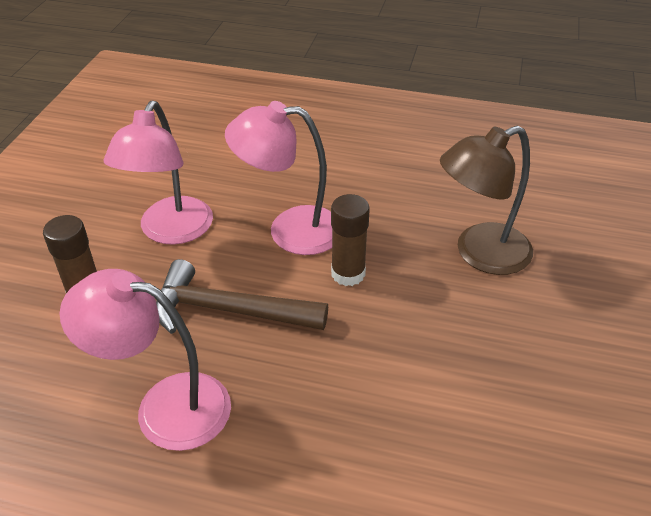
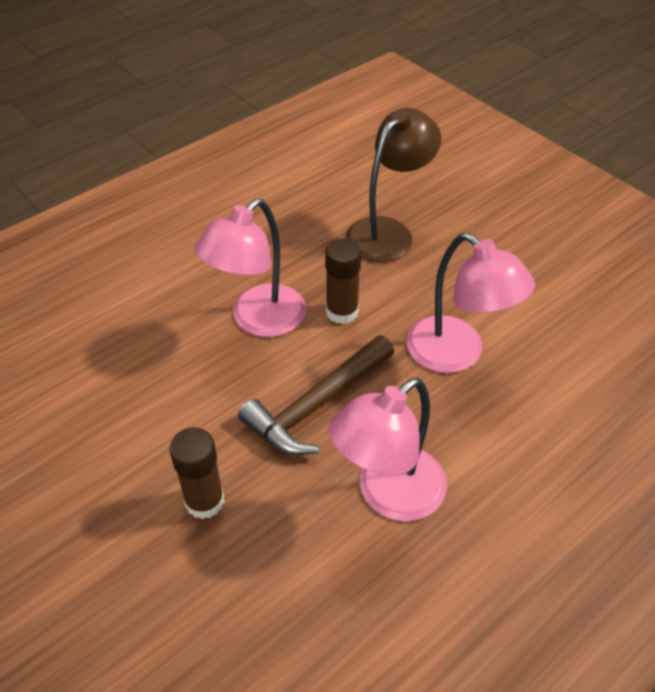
camera: 55 degrees left, 5 degrees up
(171, 231) = (179, 401): pink lamp -> pink lamp (457, 354)
(480, 254) = (388, 232): brown lamp -> brown lamp turned 150 degrees counterclockwise

